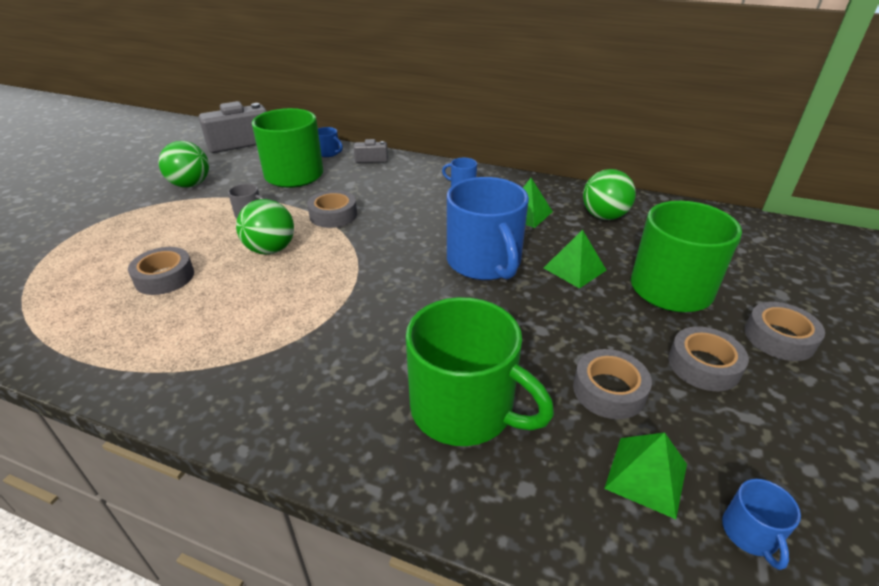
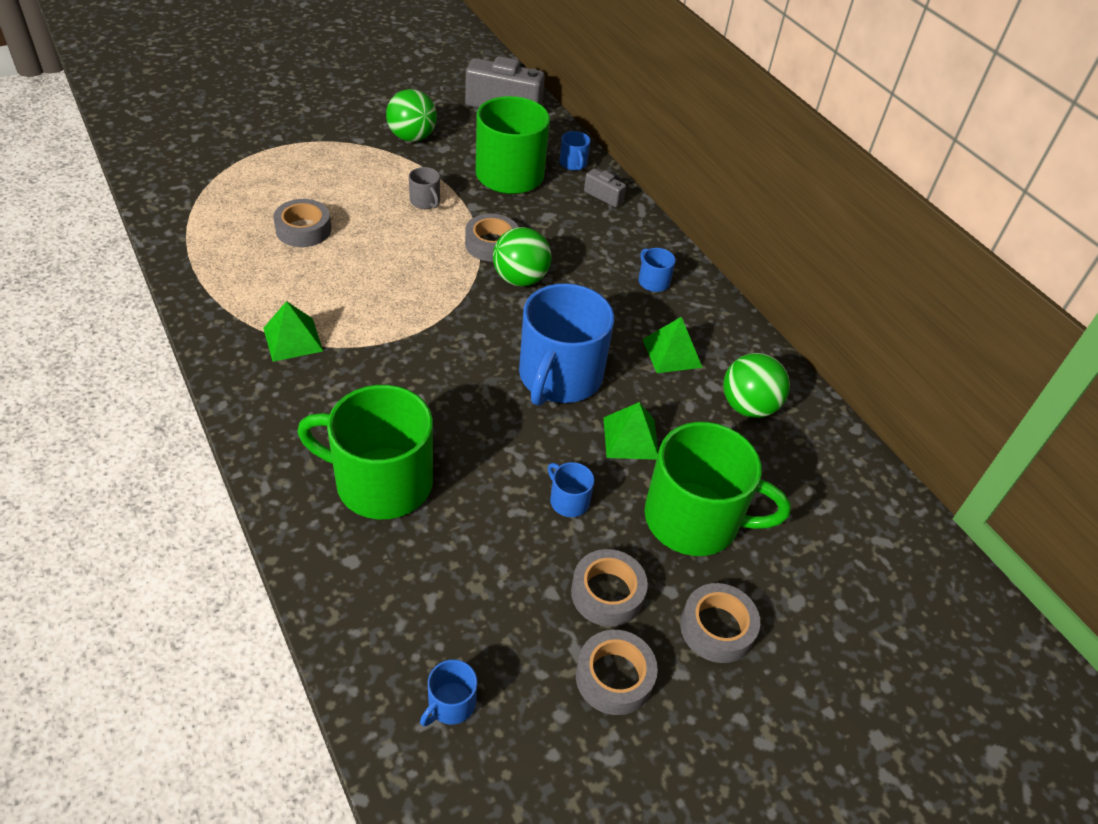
camera: 35 degrees right, 10 degrees up
(270, 250) = (402, 250): green ball -> green ball (520, 279)
(464, 408) = (381, 482): green mug -> green mug turned 120 degrees clockwise
(598, 328) = (568, 501): none -> blue mug
(609, 390) = (500, 550): grey tape -> grey tape (614, 677)
(646, 476) = (437, 619): green pyramid -> green pyramid (293, 339)

